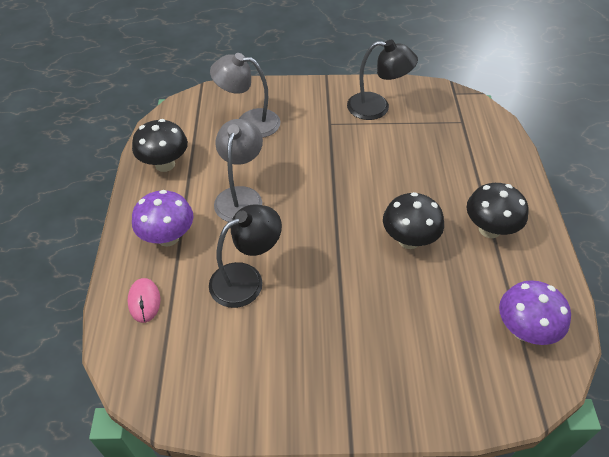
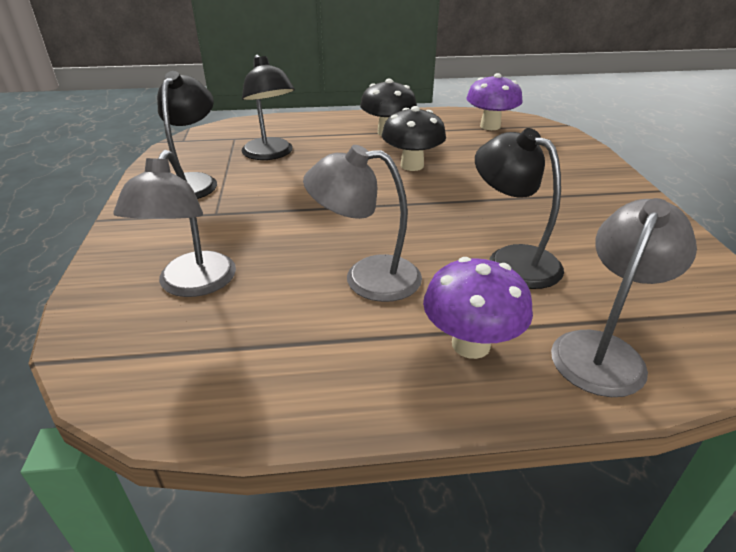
camera: 95 degrees left, 15 degrees down
(144, 301) = (603, 350): pink mouse -> grey lamp
(165, 164) = (293, 379): black mushroom -> none
(429, 145) = (270, 154): none -> black lamp

